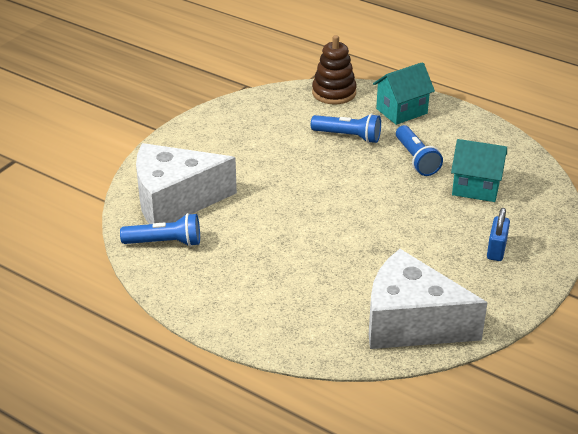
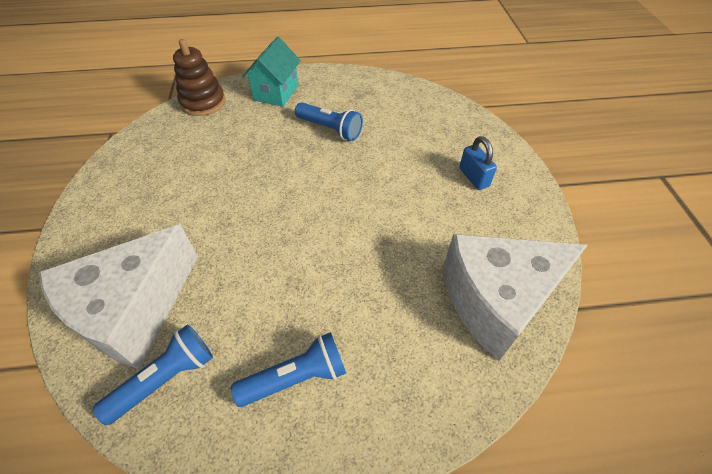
camera: 40 degrees left, 15 degrees up
(348, 136) = (253, 136): blue flashlight -> blue flashlight (296, 377)
(476, 188) = (399, 130): turquoise house -> none

